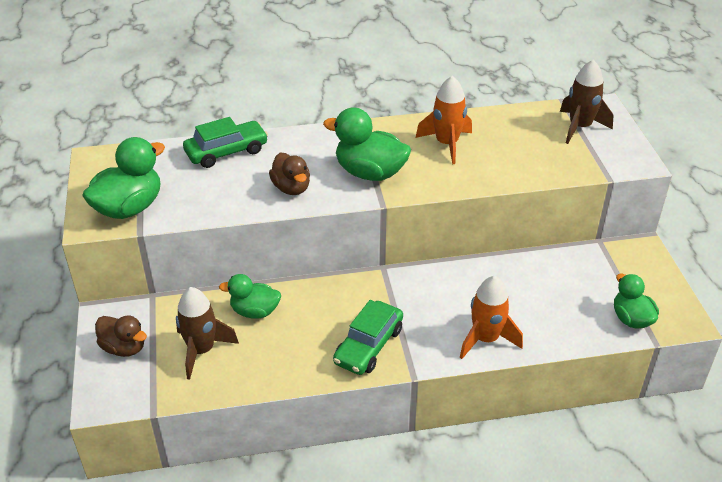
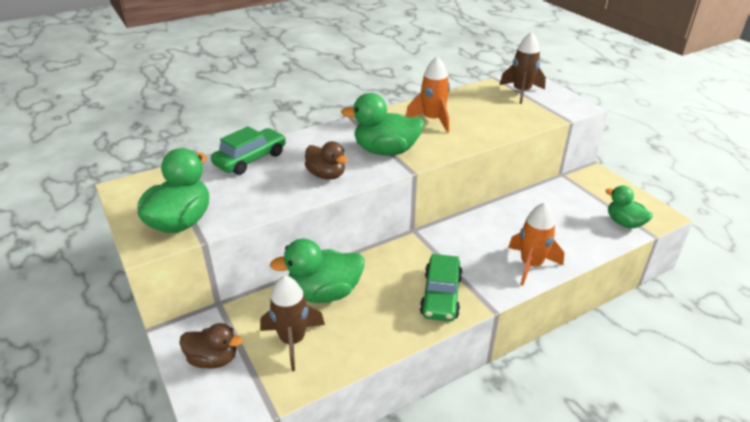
camera: 20 degrees left, 5 degrees down
(255, 311) = (324, 293): green duck -> green duck, size x1.55

